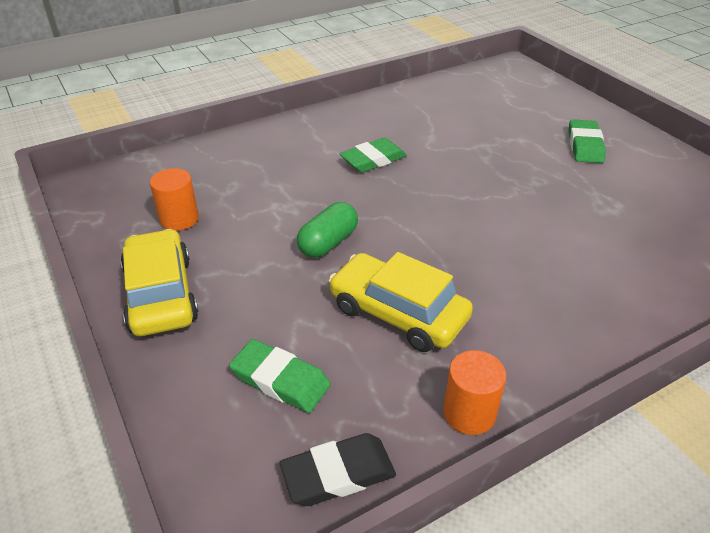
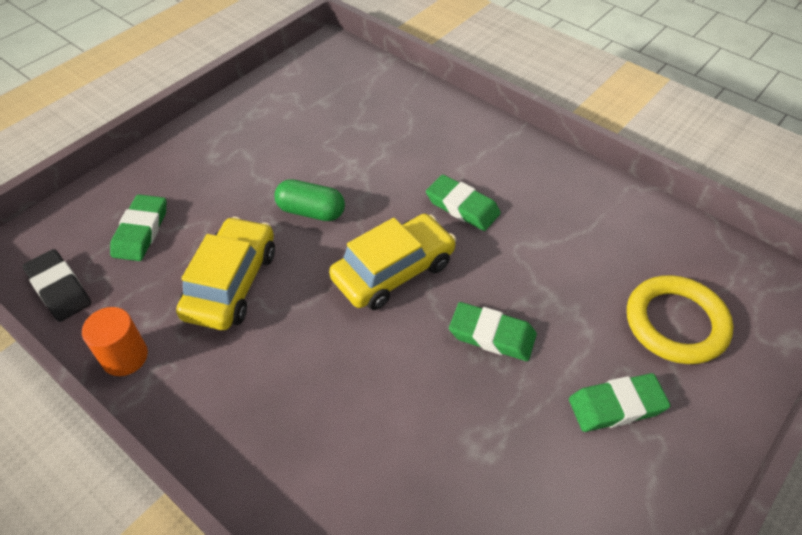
camera: 70 degrees right, 10 degrees up
(160, 294) = (215, 137): yellow car -> yellow car (393, 271)
(179, 219) = (307, 113): orange cylinder -> none
(512, 178) = (492, 335): none -> green eraser
(524, 107) = (676, 323): none -> yellow ring

